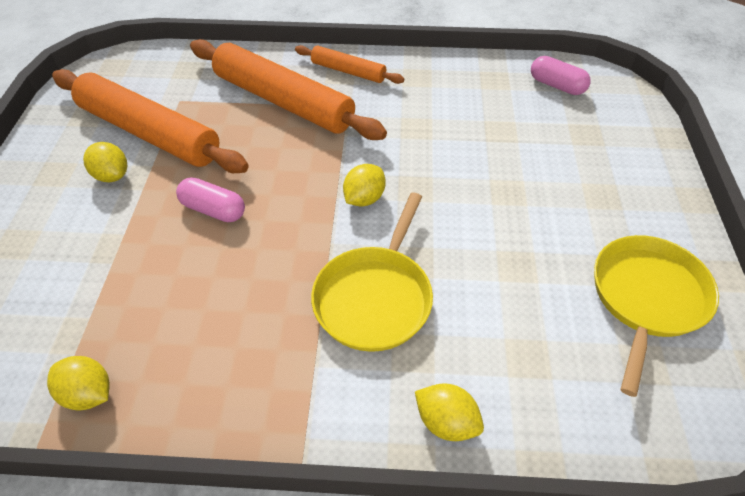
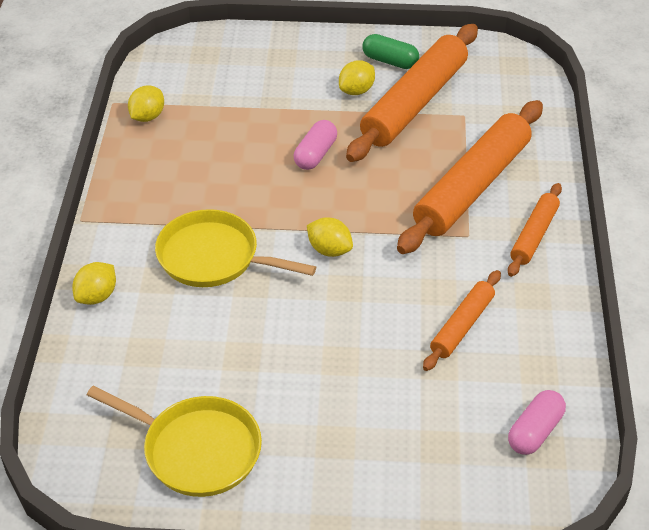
camera: 90 degrees right, 5 degrees down
(69, 148) = (390, 61): none -> green capsule
(456, 116) = (462, 326): none -> orange rolling pin

